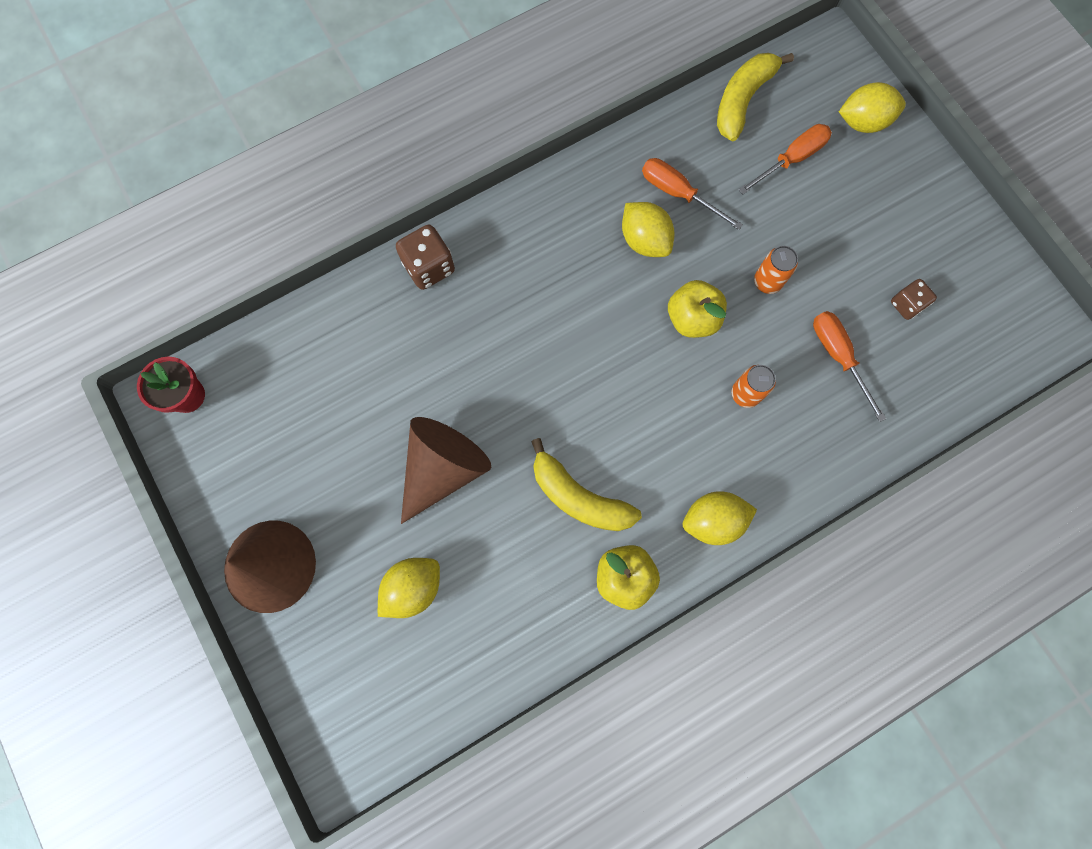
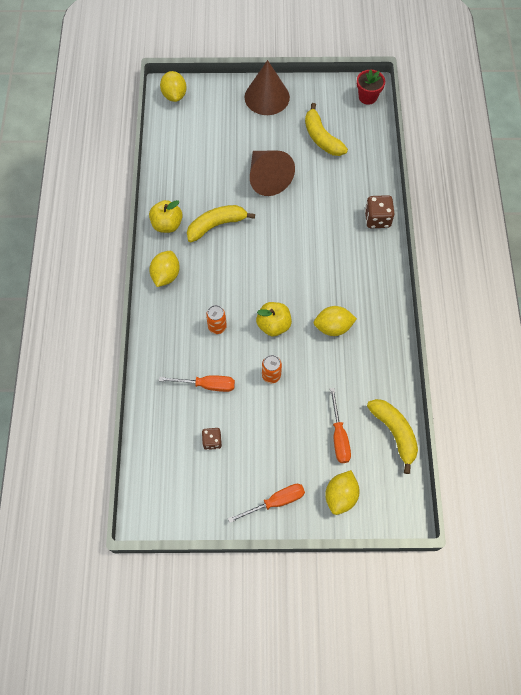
camera: 120 degrees right, 10 degrees down
(314, 426) = (321, 138): none -> yellow banana
(413, 588) = (221, 143): yellow lemon -> yellow lemon (174, 95)
(678, 193) = (352, 360): orange screwdriver -> orange screwdriver (275, 502)

